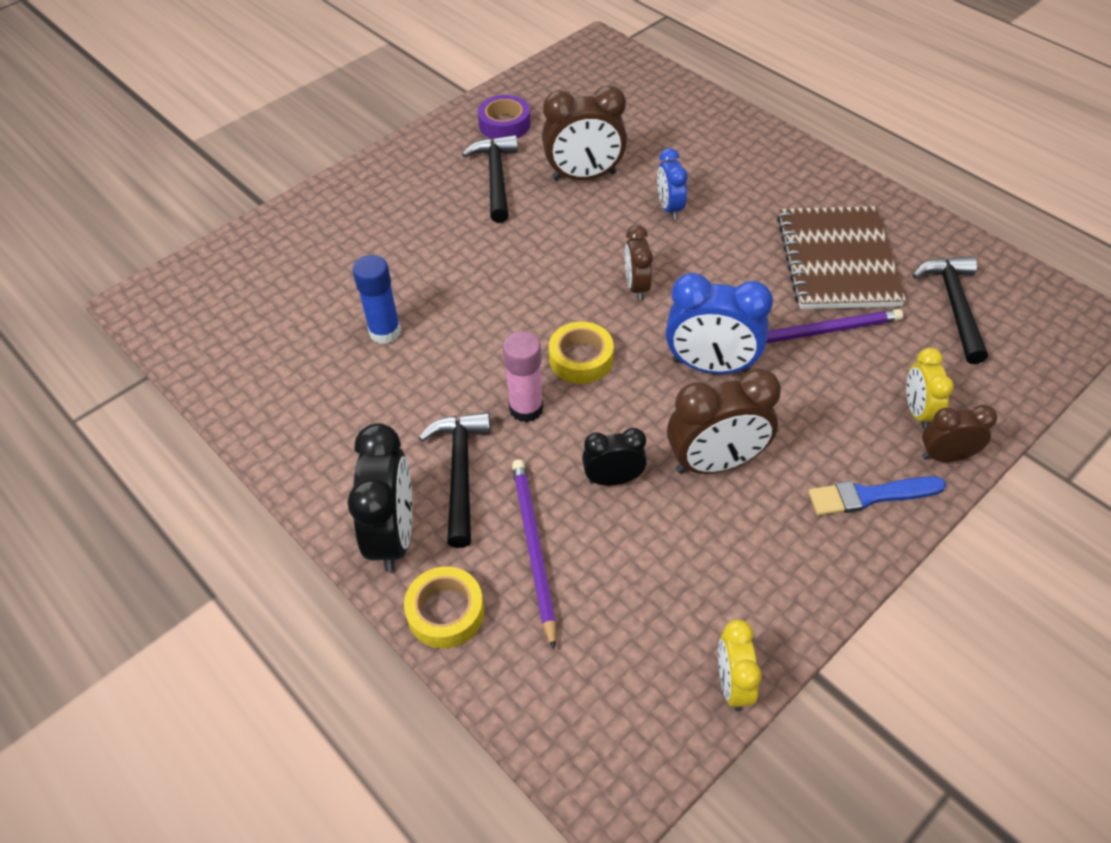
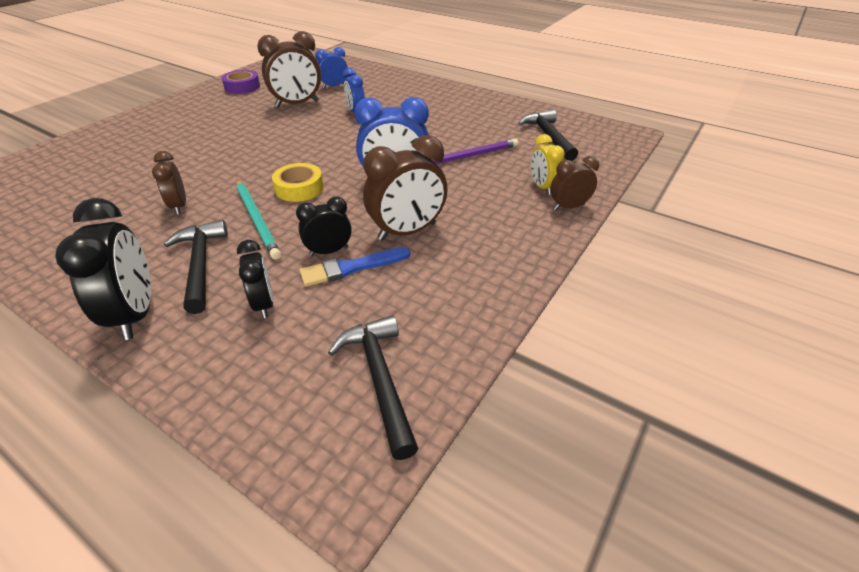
camera: 15 degrees left, 10 degrees down
(385, 332) = (144, 191): blue glue stick -> none
(445, 612) = (181, 362): yellow tape -> none
(496, 178) = (235, 109): black hammer -> black hammer (379, 379)
(526, 408) = (257, 220): pink glue stick -> turquoise pencil
(533, 548) = (264, 304): purple pencil -> black clock
(636, 286) = (337, 149): brown clock -> brown clock (179, 206)
(641, 140) = (334, 86): none -> blue clock
(732, 684) = (446, 371): yellow clock -> none
(837, 260) = (469, 124): brown notebook -> none
(870, 496) = (524, 235): blue brush -> blue brush (351, 268)

